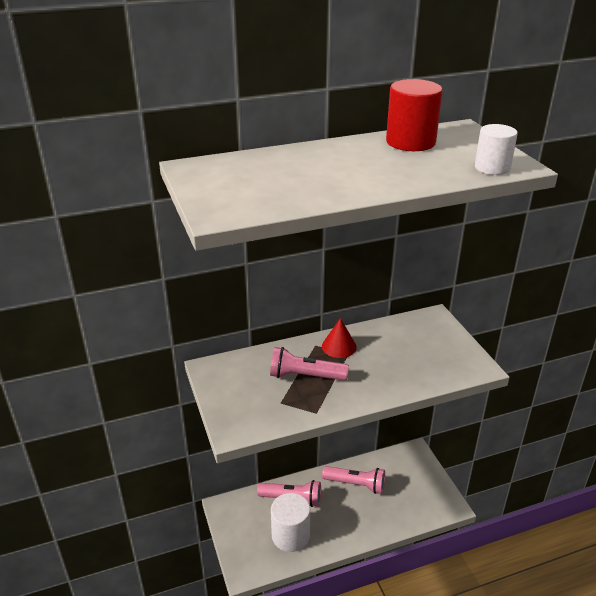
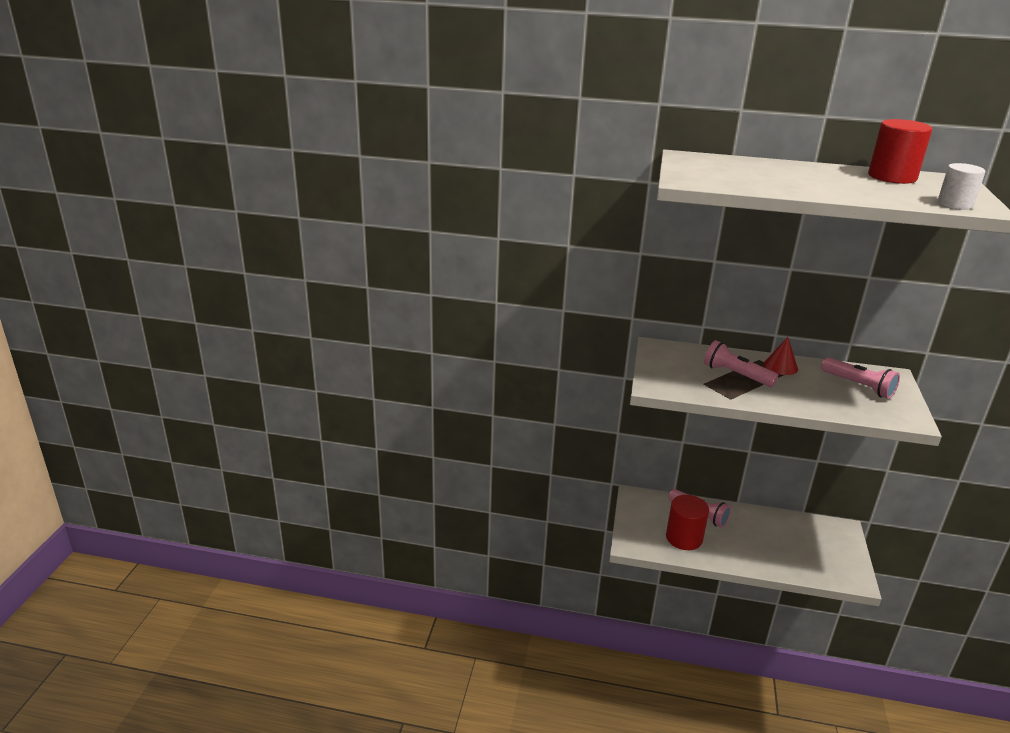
camera: 30 degrees right, 5 degrees down
(290, 535) = (684, 538): white cylinder -> red cylinder
(356, 484) = (767, 528): pink flashlight -> pink flashlight (858, 386)

